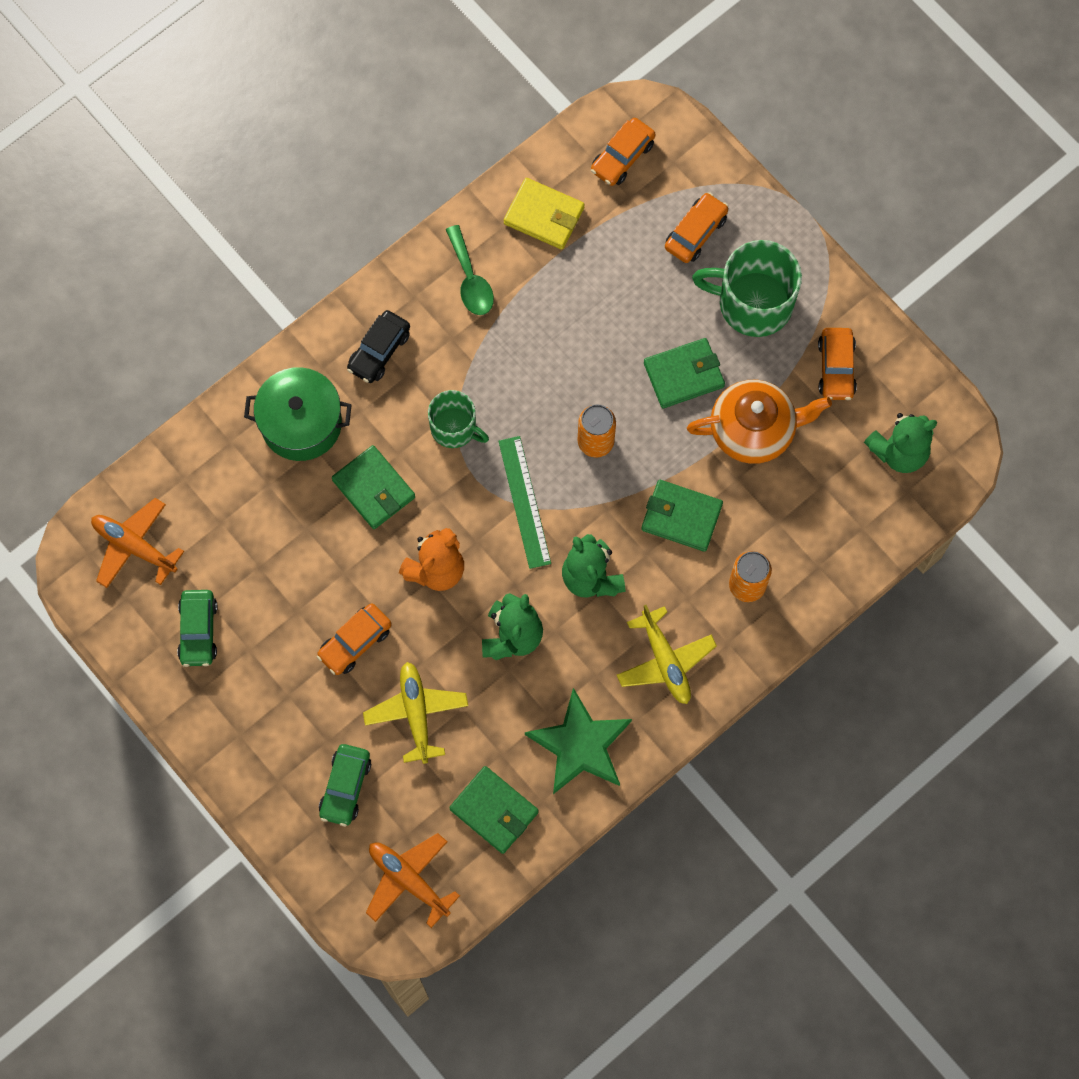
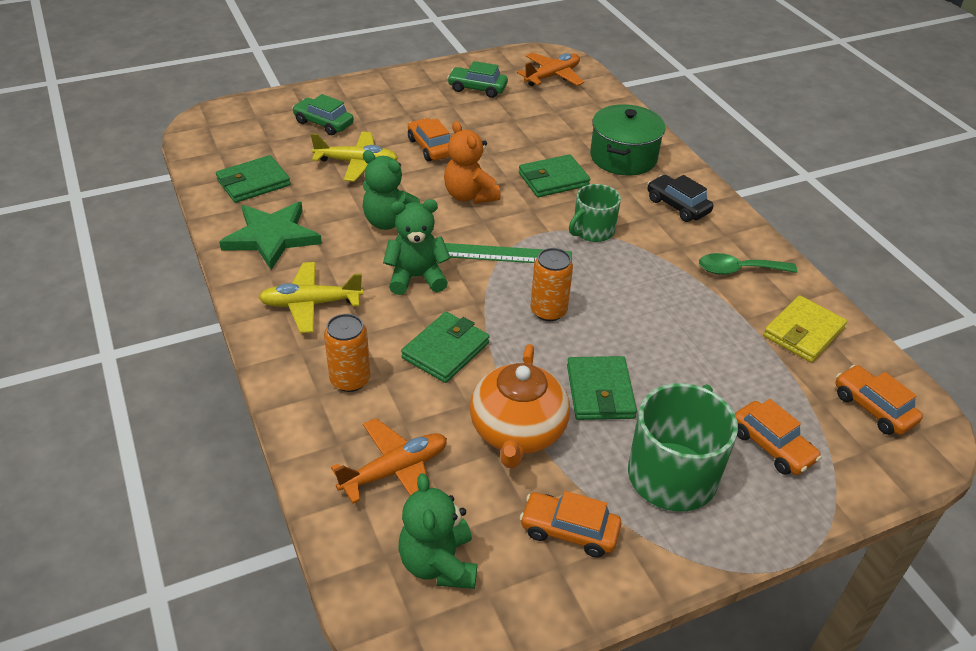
camera: 105 degrees right, 30 degrees down
(409, 880) = (235, 136): orange plane -> orange plane (395, 471)

